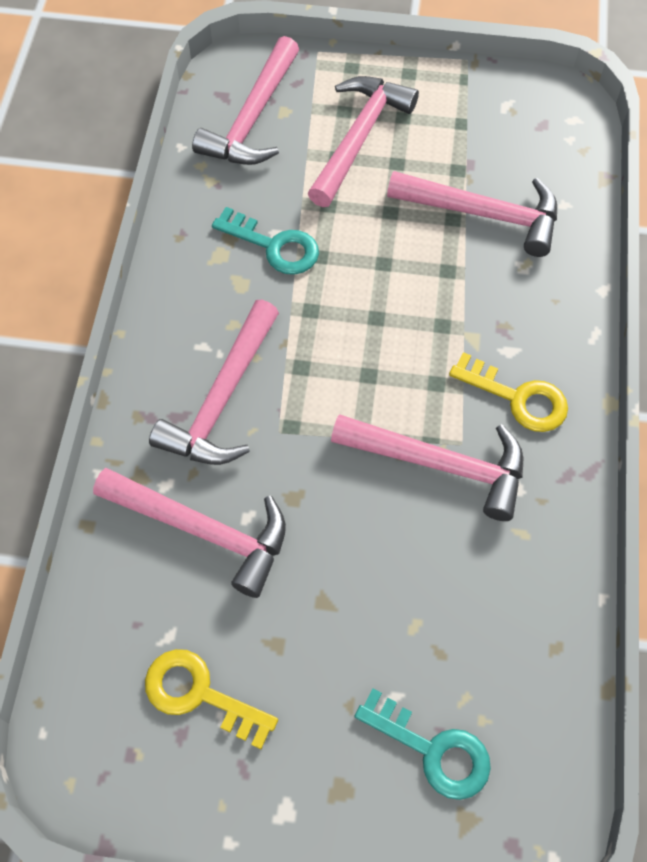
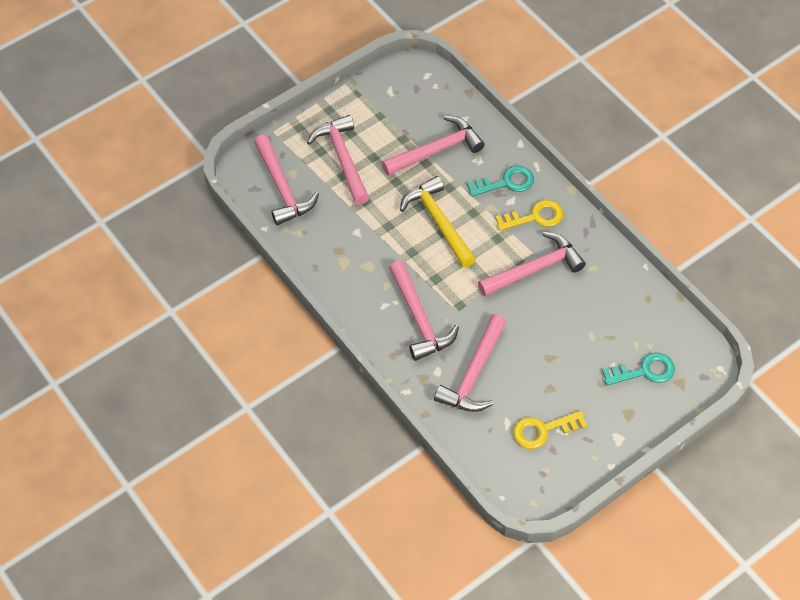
camera: 45 degrees left, 5 degrees down
(203, 530) = (474, 374): pink hammer -> pink hammer turned 135 degrees clockwise
(274, 246) = (363, 237): turquoise key -> turquoise key (506, 182)
(385, 300) = (438, 221): none -> yellow hammer

